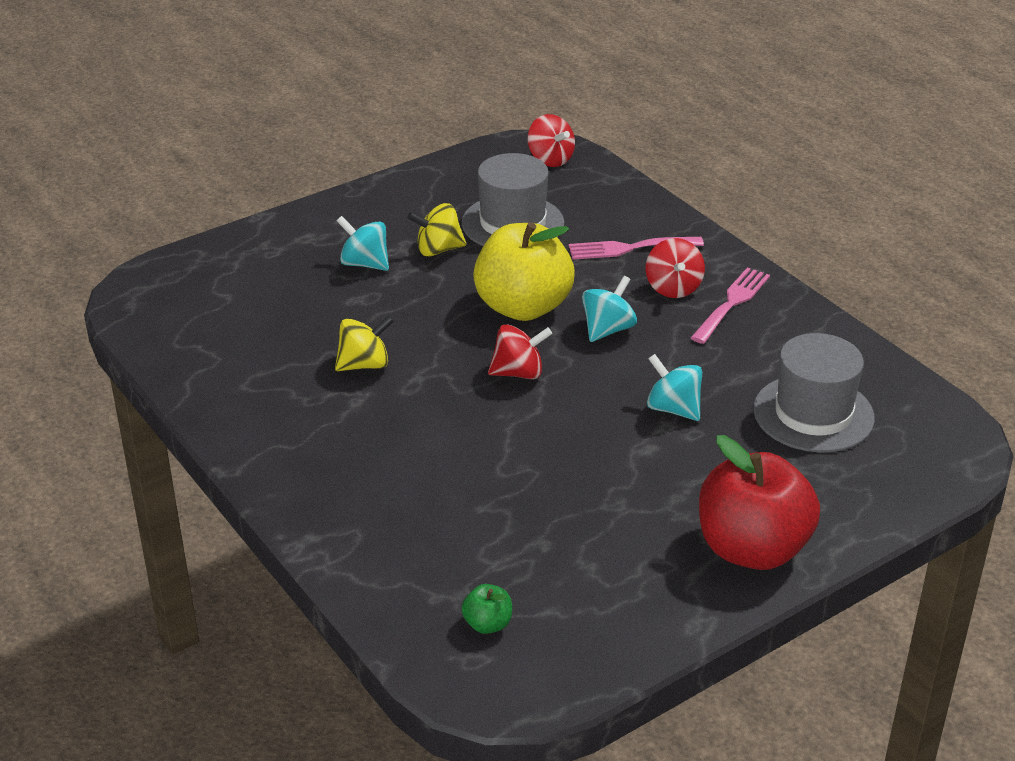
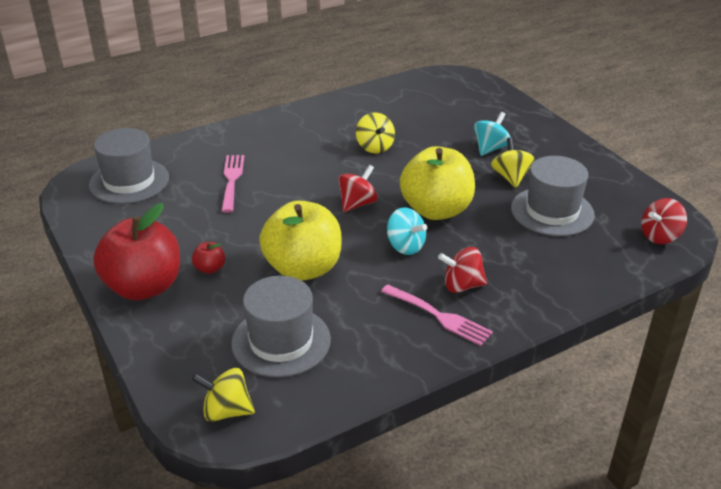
camera: 95 degrees right, 0 degrees up
(487, 624) = (129, 181): green apple -> grey hat
(518, 373) = (357, 204): red spinning top -> red spinning top turned 135 degrees counterclockwise
(629, 248) = (521, 267): pink fork -> pink fork (232, 180)
(673, 409) = (303, 268): turquoise spinning top -> yellow apple
(695, 492) = (210, 268): none -> red apple
(936, 441) = (226, 411): none -> yellow spinning top

